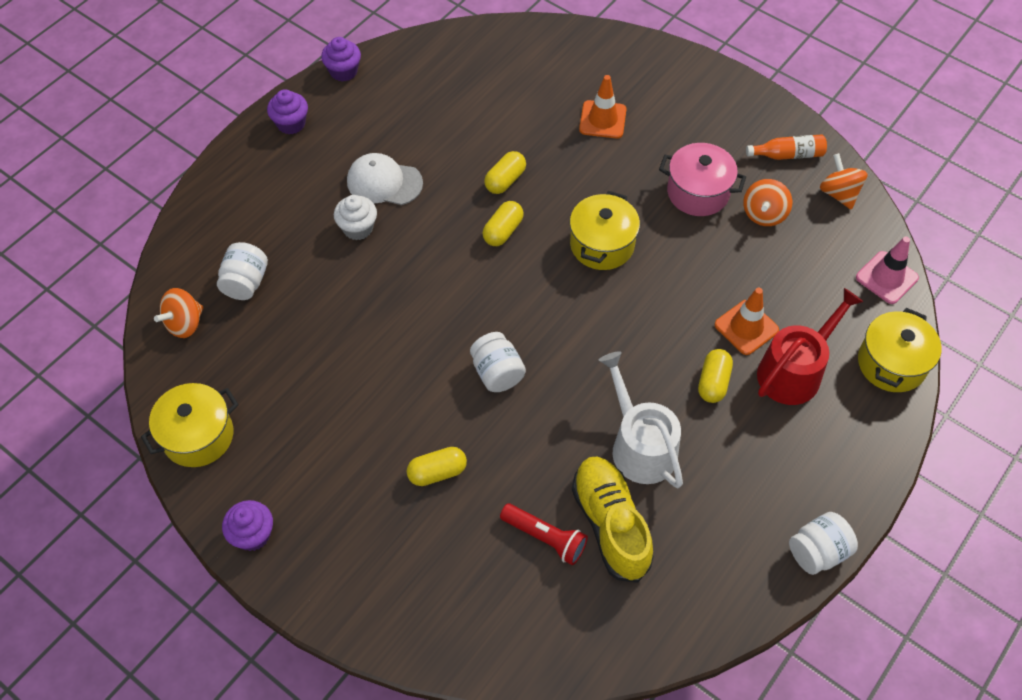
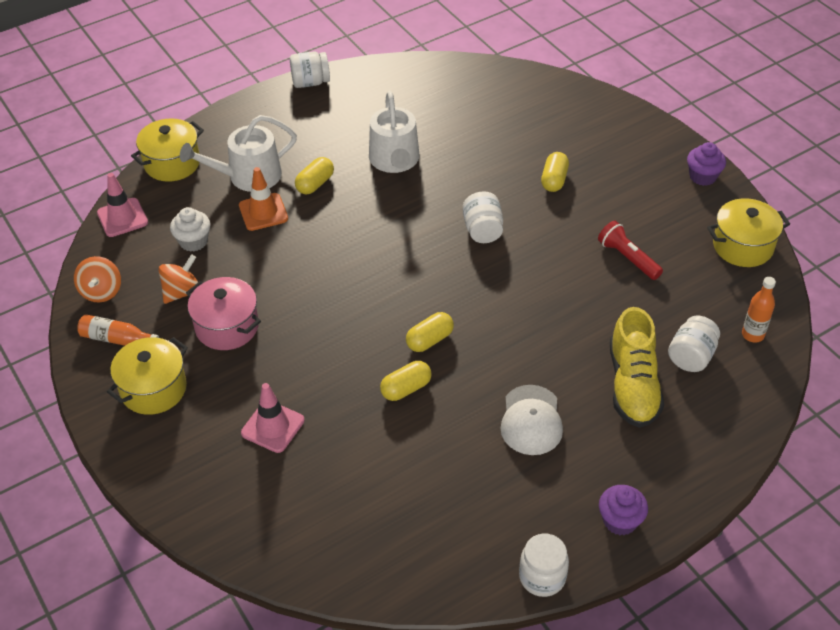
camera: 160 degrees left, 10 degrees down
(185, 323) = (752, 335): orange spinning top -> orange bottle
(343, 71) = (542, 577): purple cupcake -> white jar
(358, 228) = (570, 380): white cupcake -> white cupcake (193, 241)
(384, 182) = (531, 420): white cap -> white cap turned 60 degrees clockwise
(437, 472) = (554, 180): yellow capsule -> yellow capsule turned 75 degrees counterclockwise
(545, 538) = (489, 128): red flashlight -> red flashlight (628, 258)
(602, 120) = (273, 427): orange traffic cone -> pink traffic cone
(602, 245) = (344, 304): yellow pot -> yellow pot (153, 389)
(610, 524) = (440, 125): yellow shoe -> yellow shoe (633, 385)
(794, 371) = (248, 176): red watering can -> white watering can

